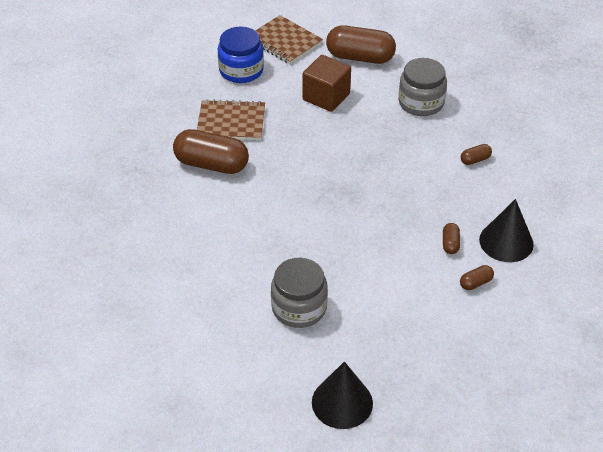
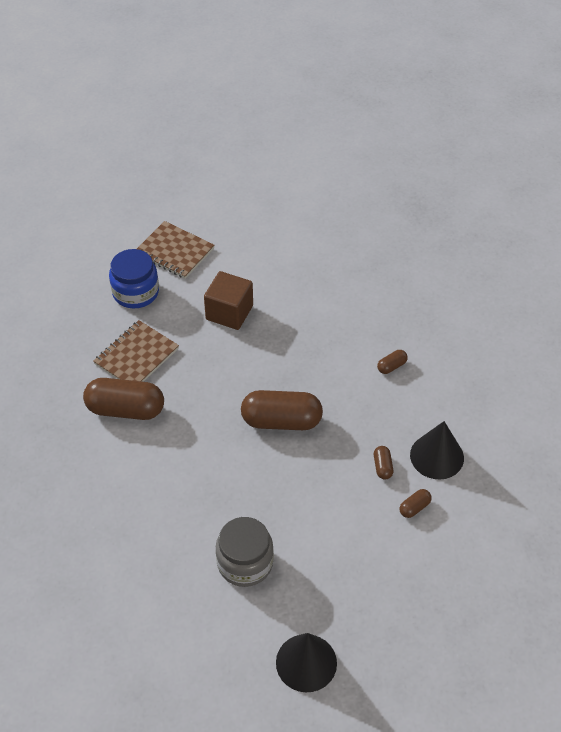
camera: 10 degrees left, 5 degrees up
(231, 122) = (136, 356): brown notebook -> brown notebook turned 45 degrees counterclockwise
(360, 57) = (256, 261): brown capsule -> brown capsule (281, 421)
(421, 103) = (327, 307): grey jar -> none

